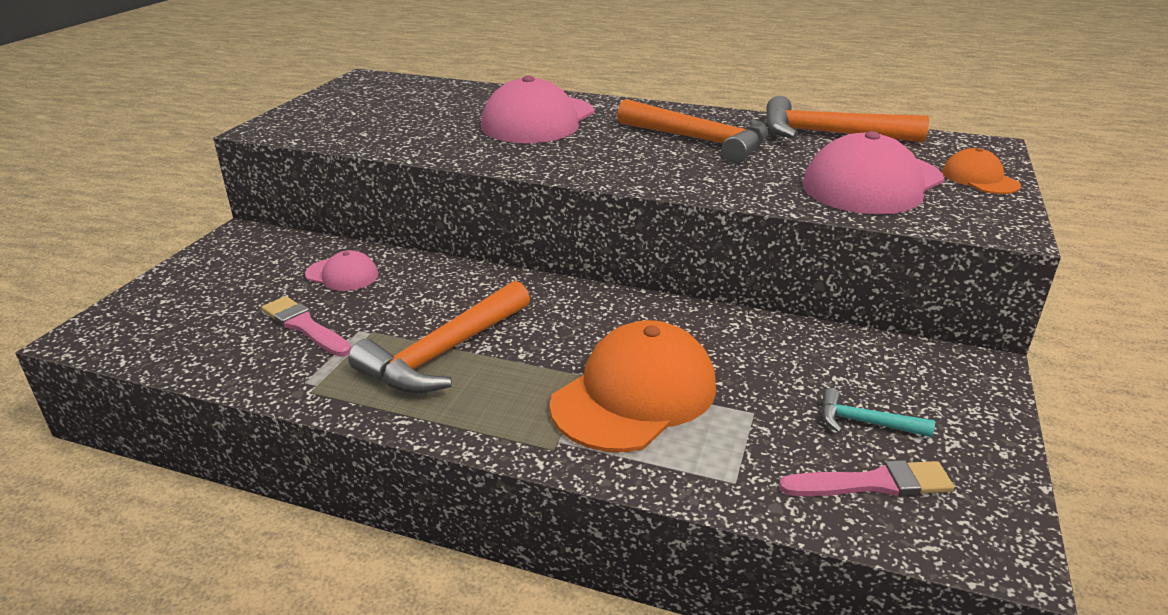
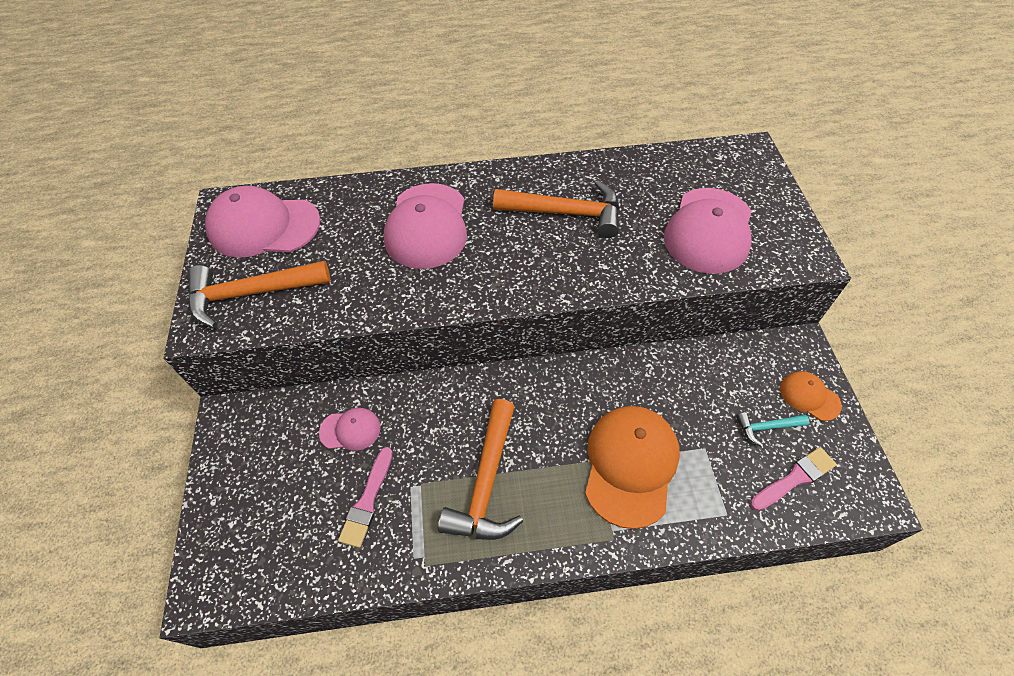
camera: 25 degrees left, 25 degrees up
(304, 326) = (367, 501): pink brush -> pink brush turned 90 degrees counterclockwise
(384, 93) = (263, 226): none -> pink cap
(828, 134) = (646, 170): orange hammer -> orange hammer (250, 294)
(979, 179) = (767, 198): orange cap -> orange cap (809, 396)

